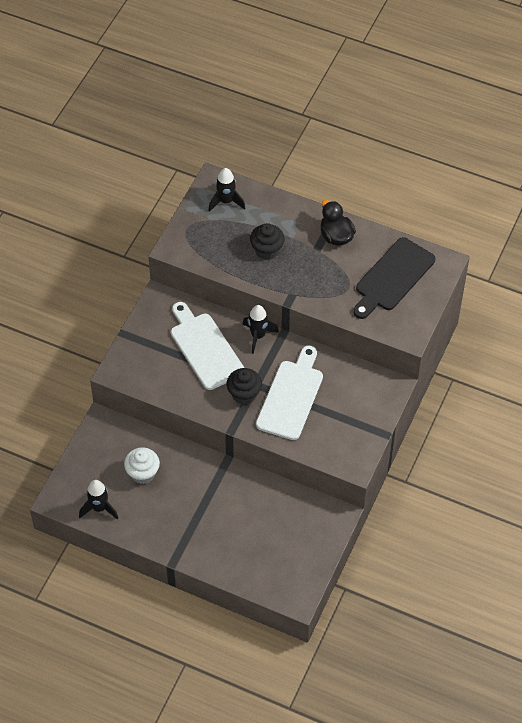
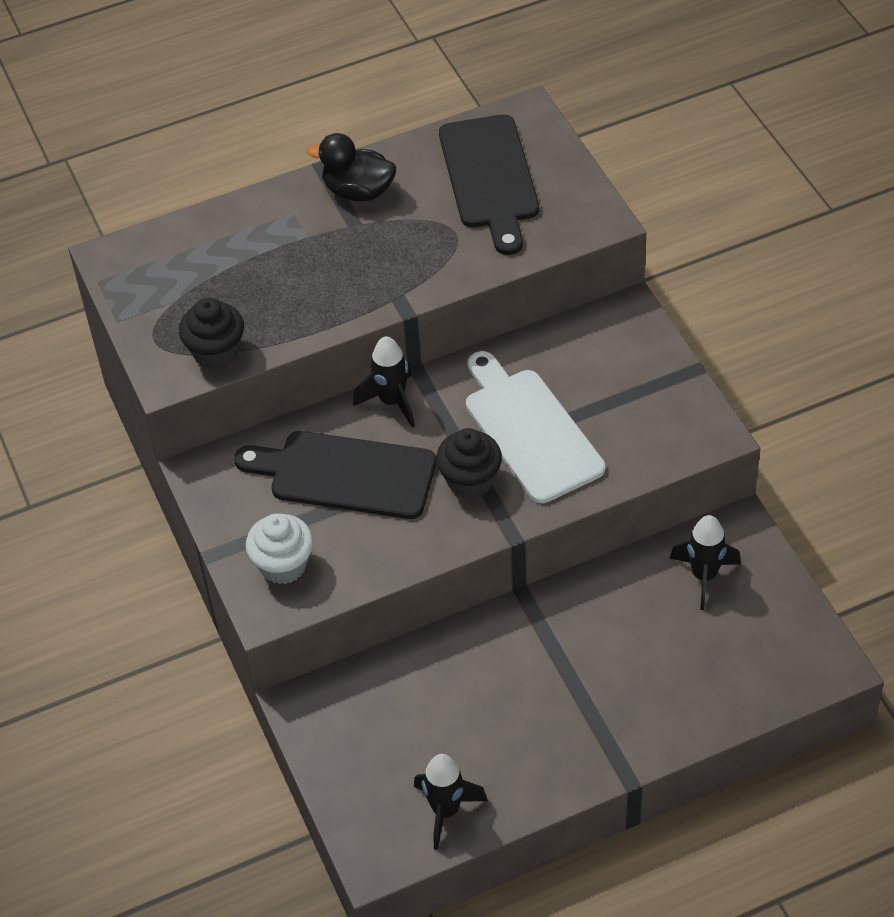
camera: 45 degrees left, 5 degrees down
(143, 473) = (442, 713): white cupcake -> white cupcake (283, 565)
(205, 348) = (345, 474): white cutting board -> black cutting board
(226, 201) = (162, 267): black rocket -> black rocket (704, 576)
(267, 250) = (295, 277): black cupcake -> black cupcake (216, 352)

